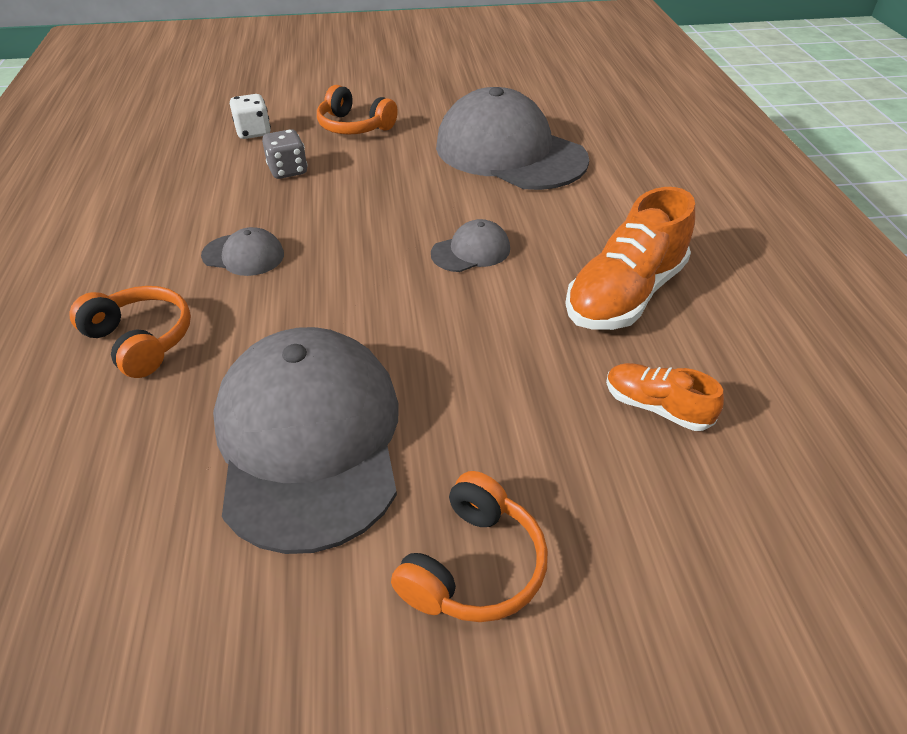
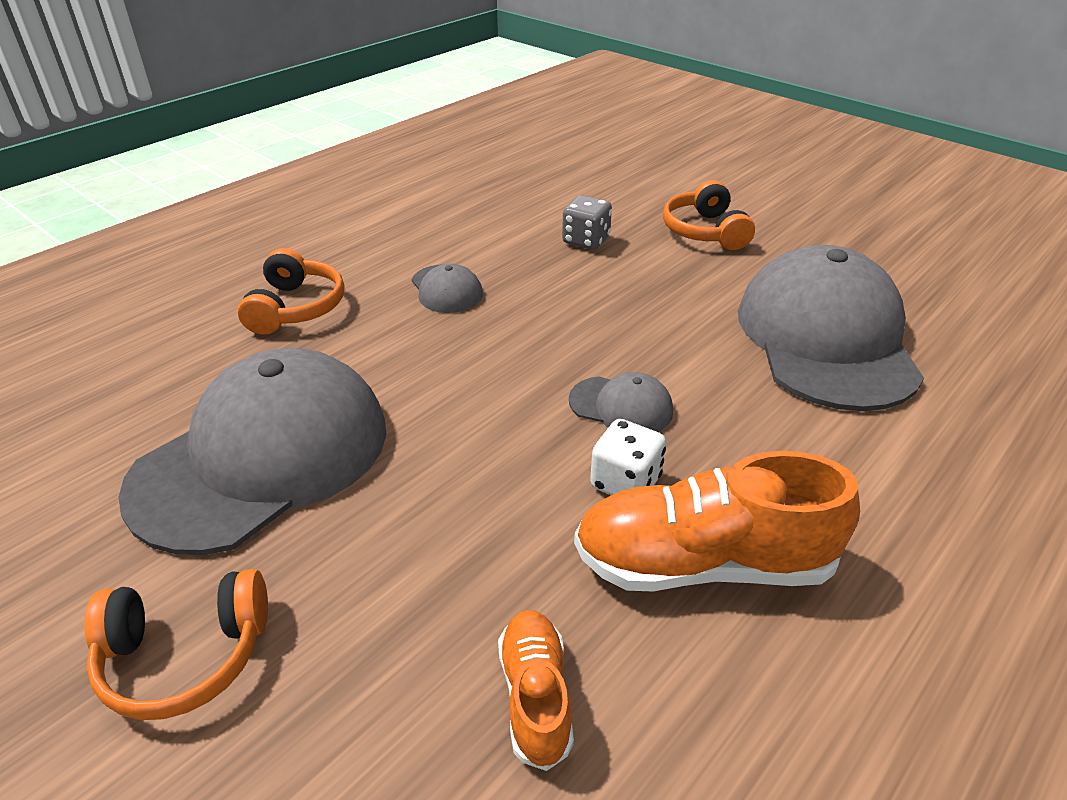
camera: 50 degrees right, 5 degrees down
(253, 132) = (611, 195): white dice -> white dice (625, 483)

